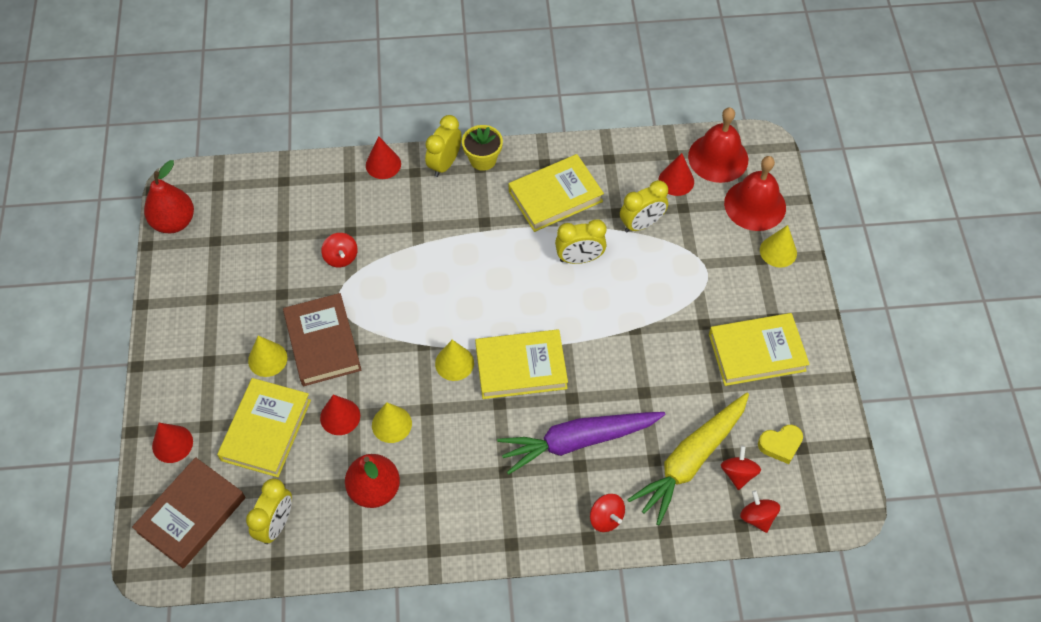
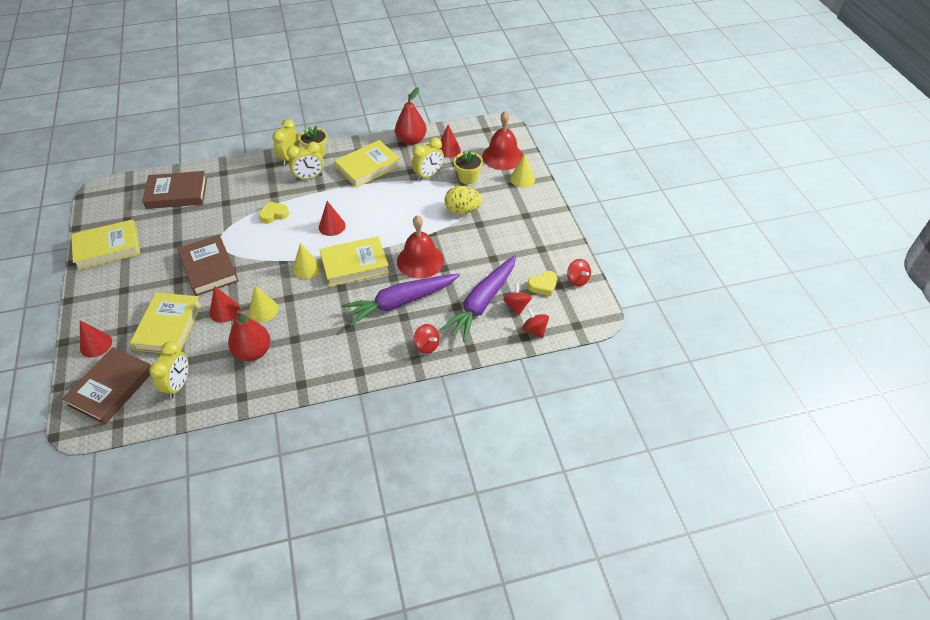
camera: 10 degrees left, 10 degrees down
(174, 222) = (96, 212): red pear -> red pear (411, 140)
(267, 359) = (168, 283): yellow cone -> none
(283, 205) = (177, 193): none -> brown book
(341, 257) = (220, 218): red spinning top -> red spinning top (577, 280)
(383, 164) = (247, 163): red cone -> red cone (332, 226)
(416, 263) = (274, 215): none -> yellow heart
(579, 258) = (388, 198): yellow clock -> yellow clock (309, 177)
(683, 296) = (463, 210): none -> yellow egg
(690, 460) = (482, 303): yellow carrot -> purple carrot
(698, 237) = (468, 178): none -> yellow flower pot
(718, 158) = (474, 135): red bell -> red bell (420, 260)
(756, 352) = (517, 235): yellow book -> yellow book (107, 248)

